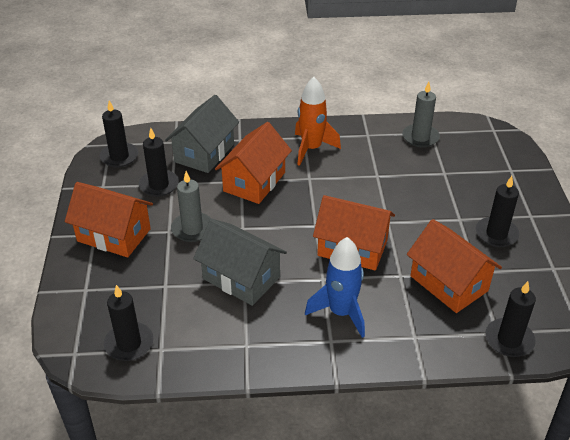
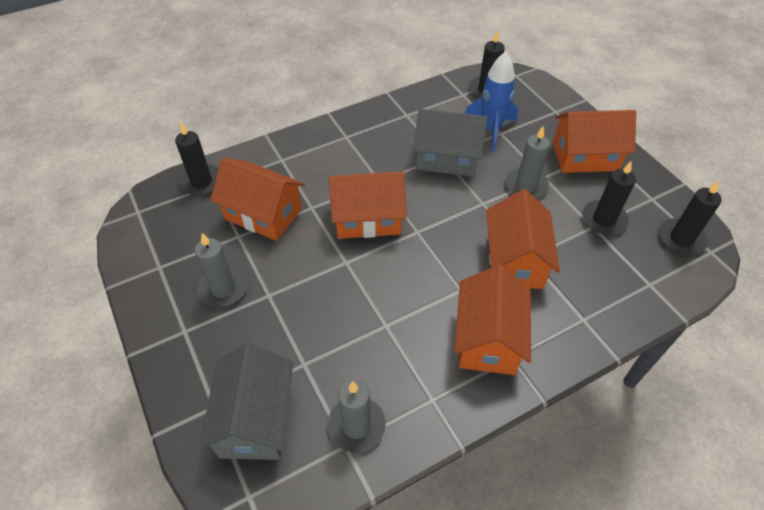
camera: 155 degrees right, 10 degrees up
(204, 153) = (603, 280): grey house -> grey house (255, 419)
(311, 149) = (488, 339): orange rocket -> orange house
(341, 312) = (348, 158): blue rocket -> blue rocket (490, 129)
(496, 234) = (223, 288): black candle -> grey candle

